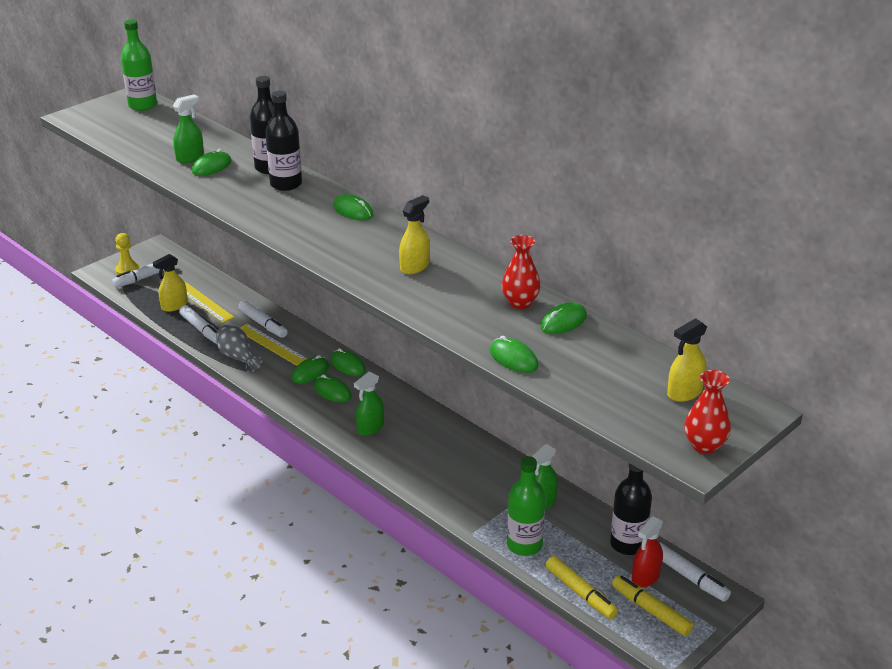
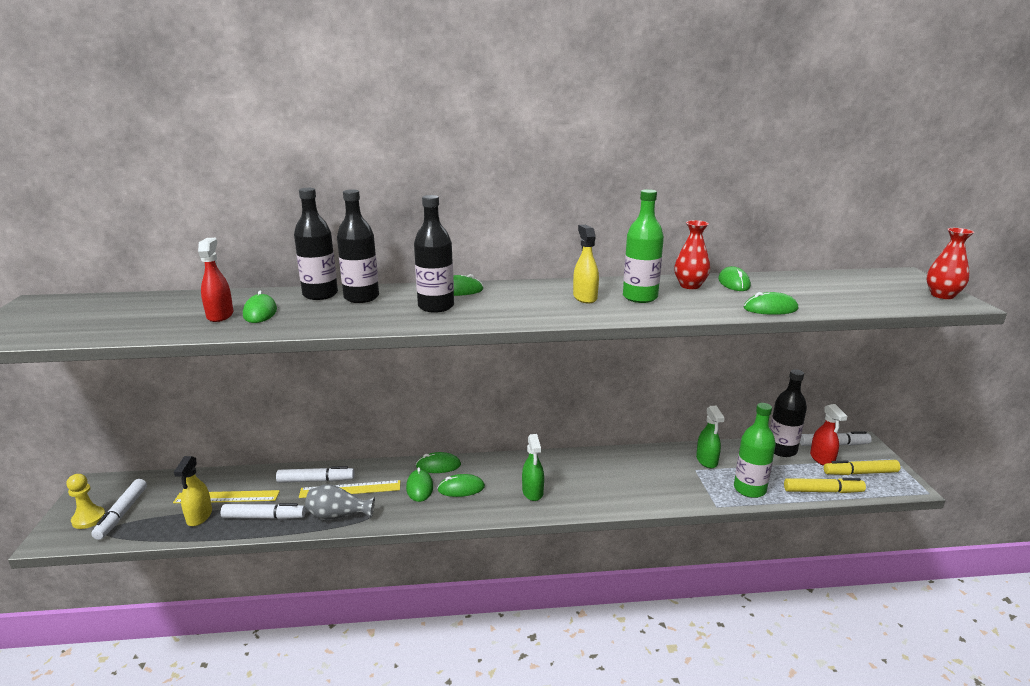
camera: 50 degrees left, 10 degrees down
(142, 105) = (67, 304): green bottle -> green bottle (640, 297)
(190, 157) = (220, 315): green spray bottle -> red spray bottle
(308, 218) = (436, 306): none -> black bottle
(684, 393) = (867, 282): yellow spray bottle -> none

